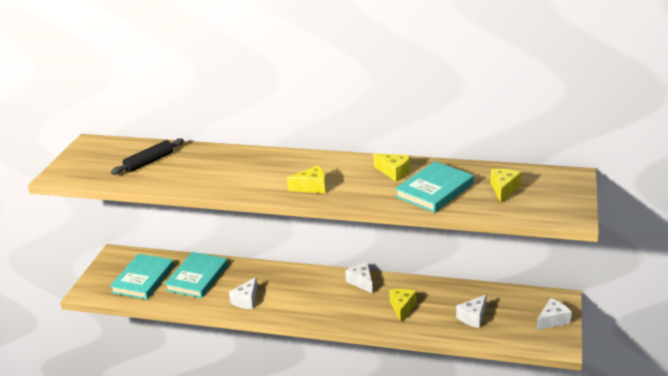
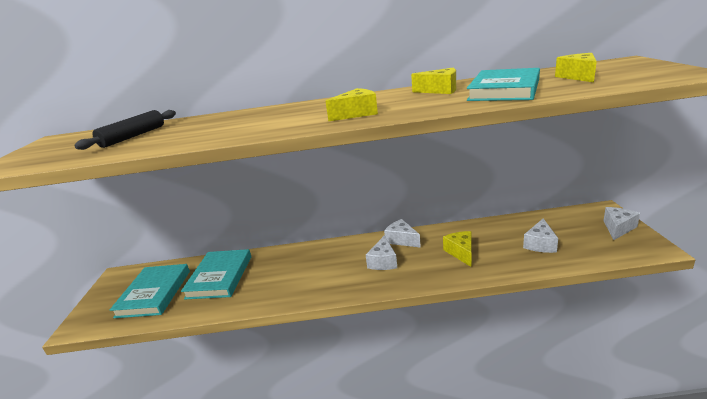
camera: 15 degrees left, 5 degrees down
(246, 300) = (285, 286): white cheese -> white cheese (383, 261)

